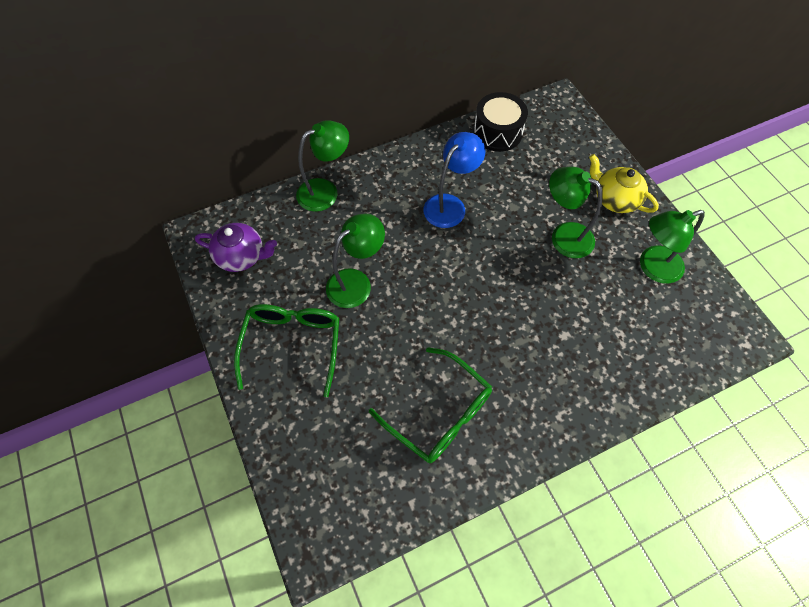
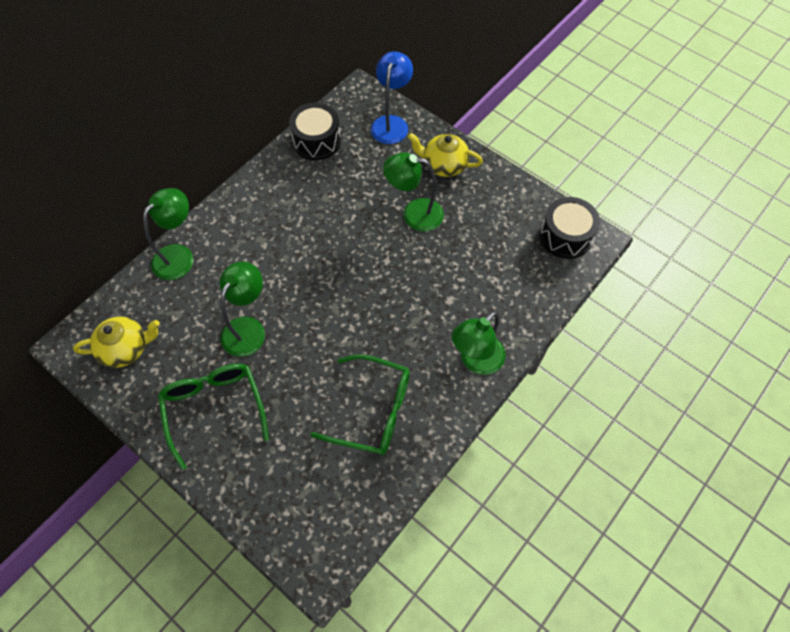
camera: 25 degrees left, 0 degrees up
(242, 256) = (126, 348): purple teapot -> yellow teapot
(450, 205) = (302, 224): blue lamp -> blue lamp (391, 123)
(652, 267) = (498, 213): green lamp -> green lamp (475, 361)
(717, 319) = (565, 236): none -> black drum

